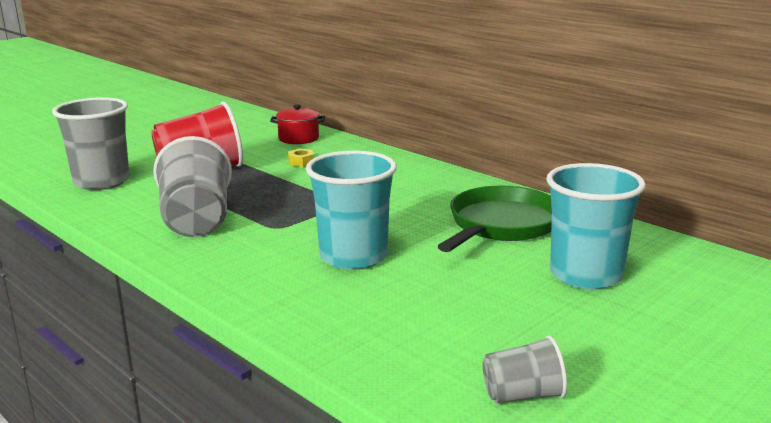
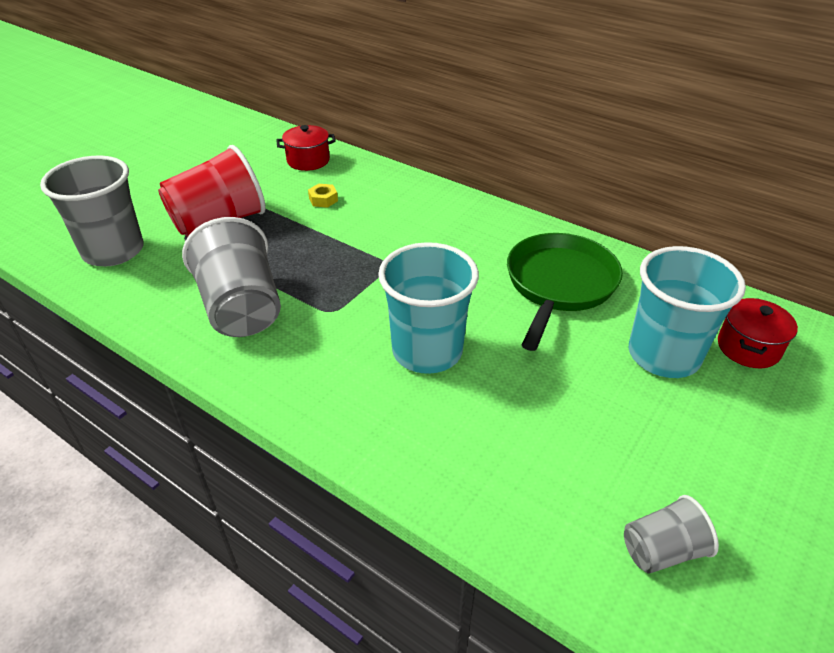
camera: 10 degrees left, 20 degrees up
(677, 276) = (748, 348): none -> red pot

